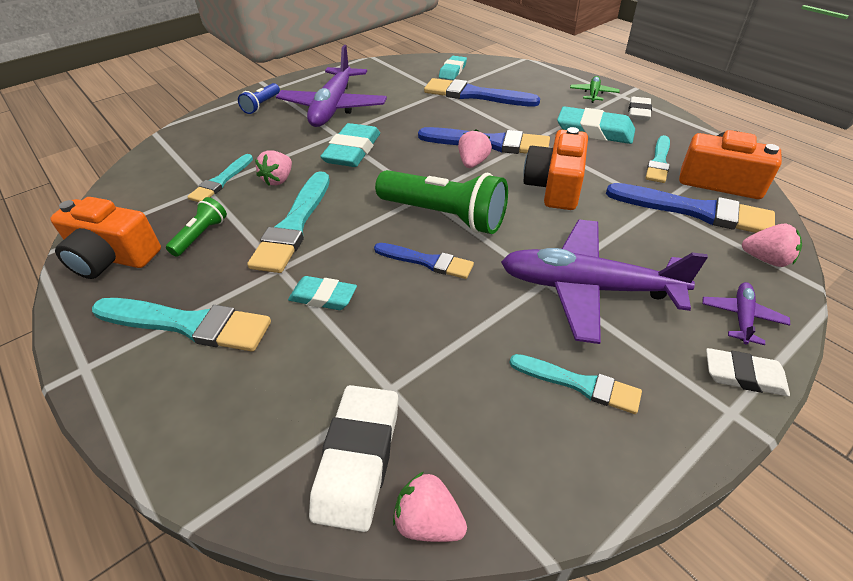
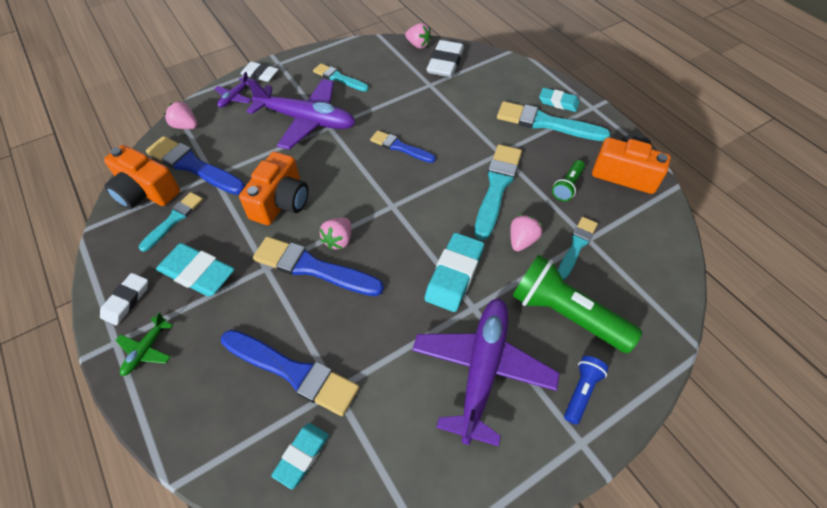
camera: 175 degrees left, 10 degrees up
(323, 297) = (468, 131): turquoise eraser -> turquoise eraser (558, 102)
(444, 216) = (379, 183): green flashlight -> green flashlight (565, 314)

